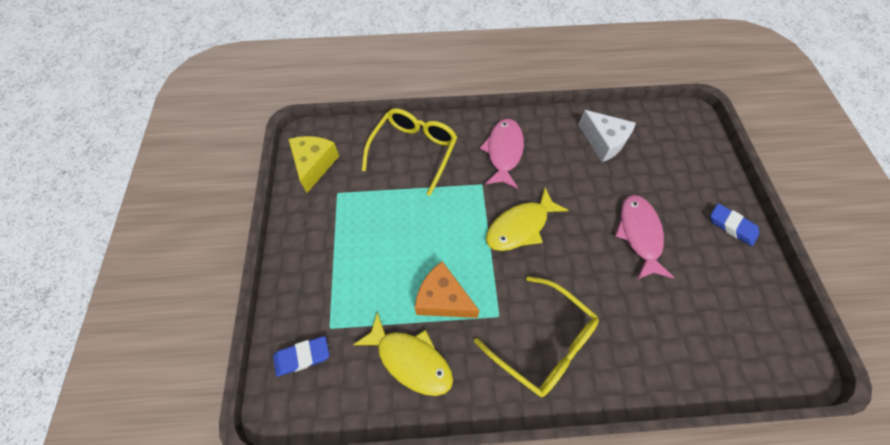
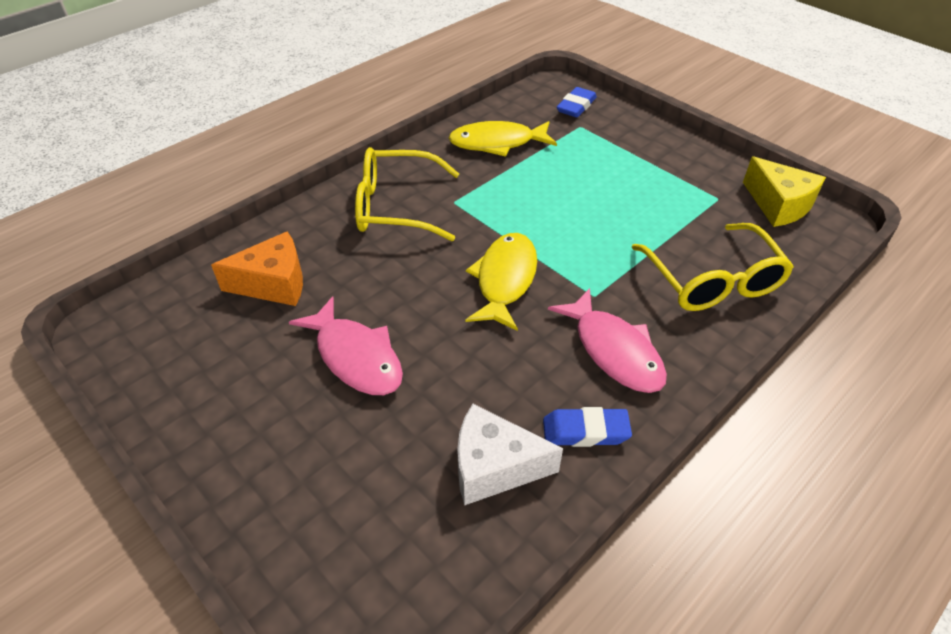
camera: 140 degrees right, 15 degrees down
(443, 299) = (515, 185): orange cheese -> orange cheese (274, 283)
(731, 226) = (224, 451): blue eraser -> blue eraser (585, 431)

